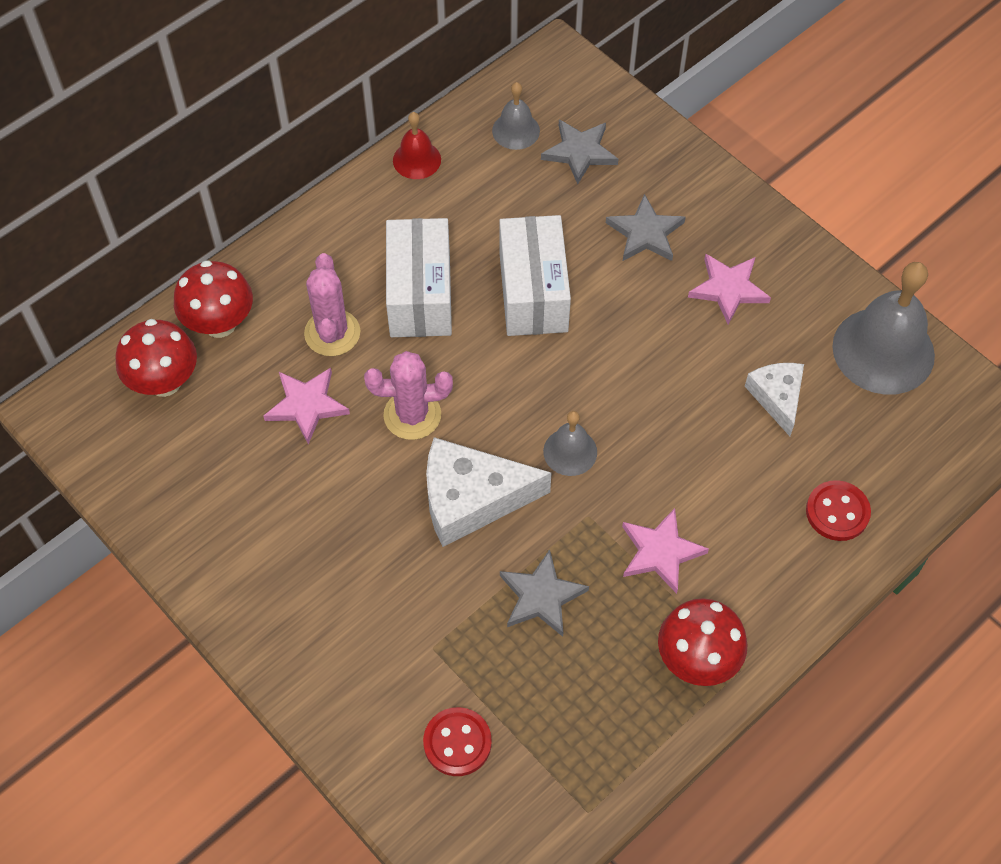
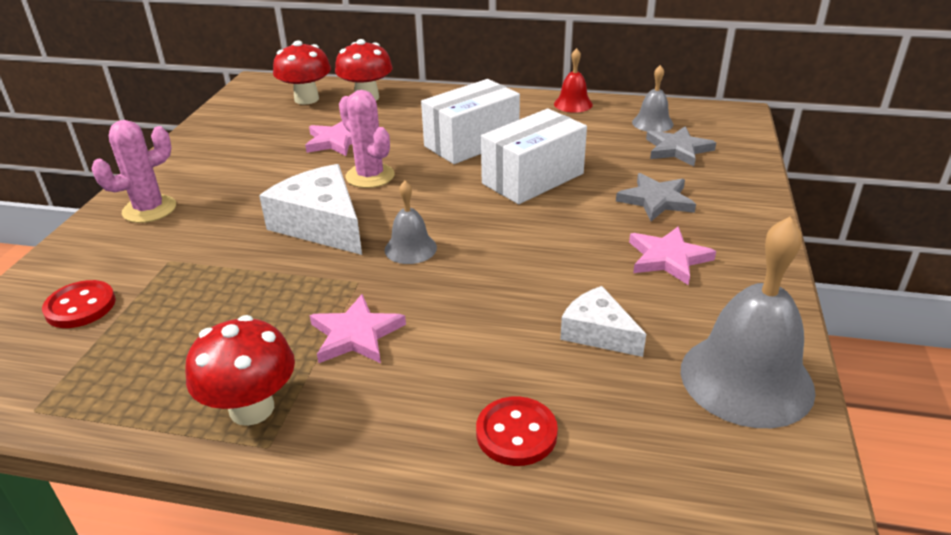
camera: 55 degrees right, 25 degrees down
(332, 333) = (402, 128): pink cactus -> pink cactus (149, 209)
(541, 596) = (256, 290): grey star -> none
(777, 397) = (598, 332): white cheese -> white cheese turned 90 degrees counterclockwise

